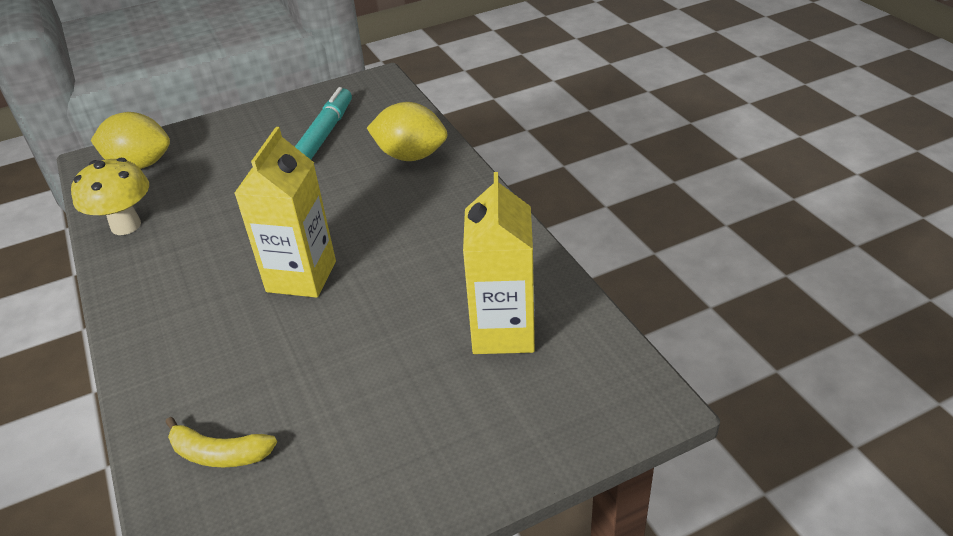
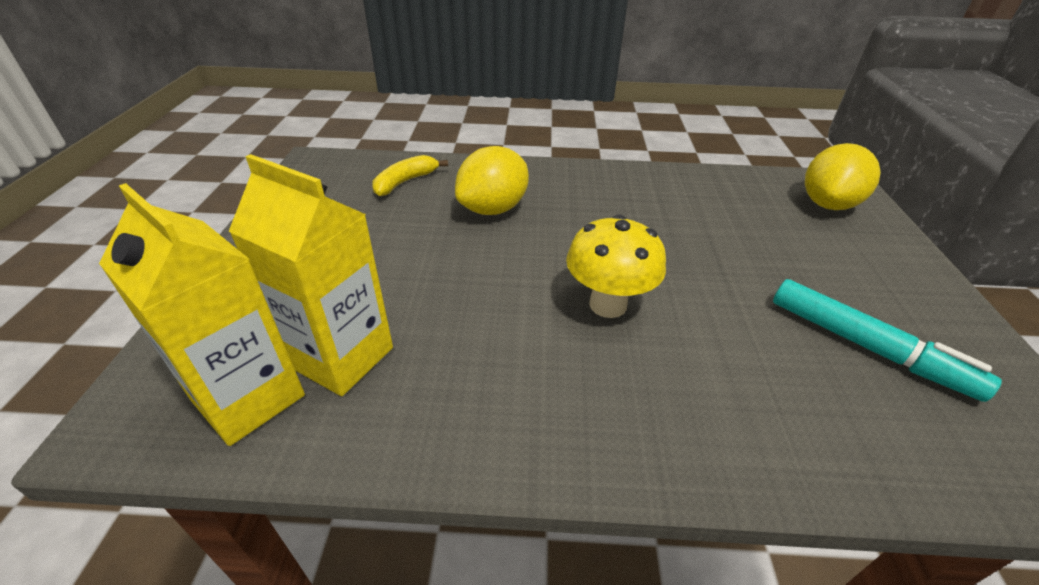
camera: 115 degrees right, 0 degrees up
(126, 226) = (714, 184): yellow mushroom -> yellow mushroom (608, 305)
(301, 276) = (560, 254): yellow carton -> yellow carton (249, 398)
(410, 156) = (770, 420): yellow lemon -> yellow lemon (493, 209)

